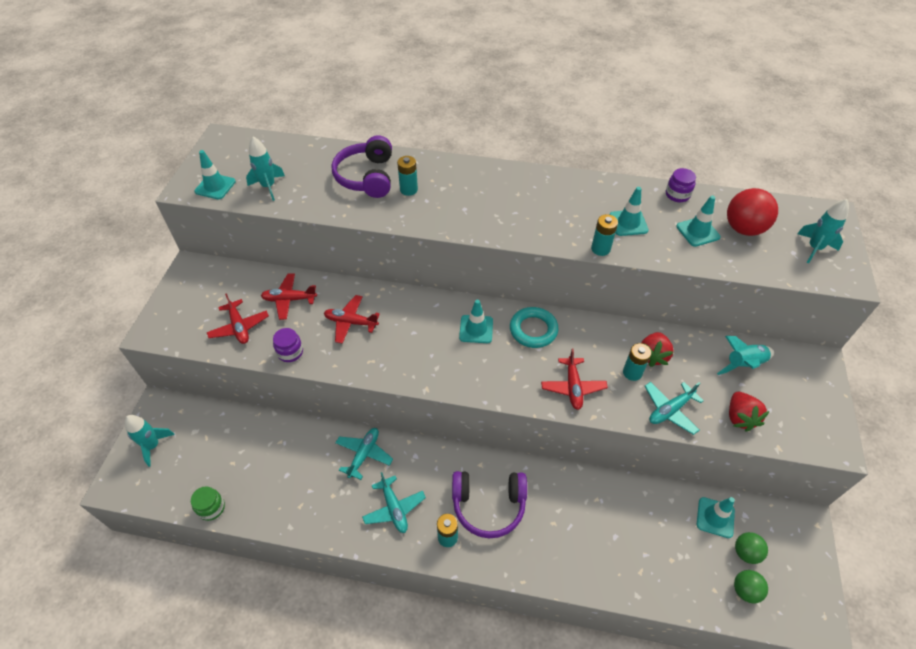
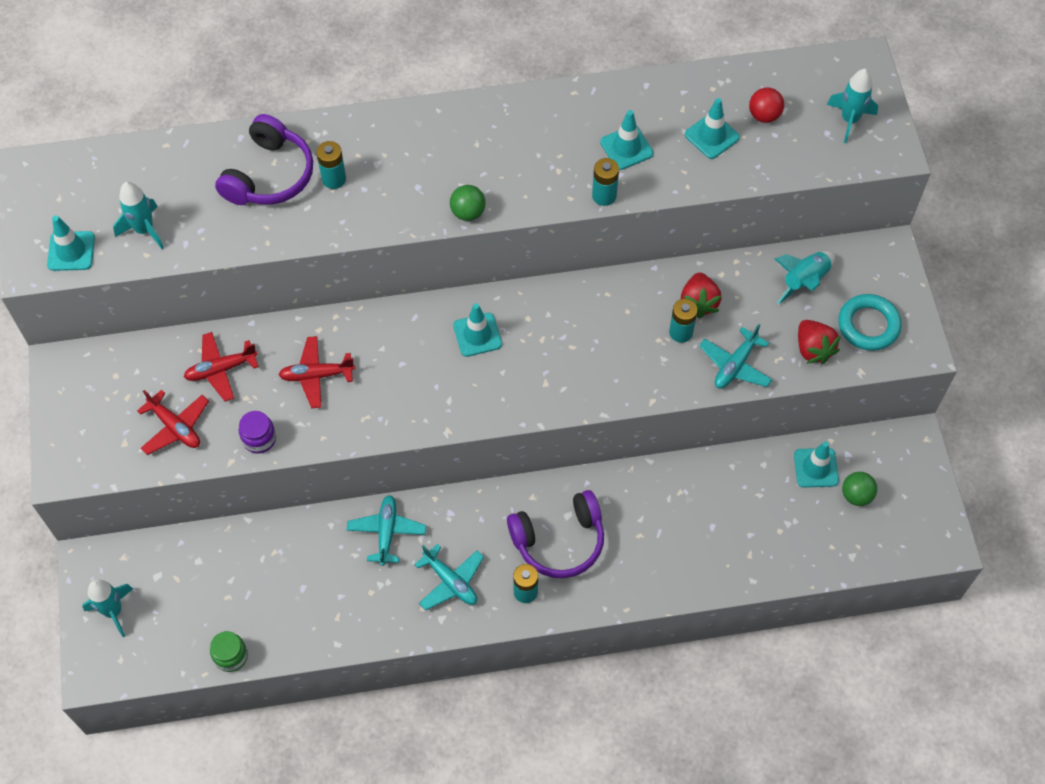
camera: 20 degrees left, 10 degrees up
(367, 177) = (269, 175): purple headphones -> purple headphones turned 135 degrees counterclockwise
(533, 330) = (547, 314): turquoise ring -> turquoise ring (868, 325)
(573, 387) = (618, 372): red plane -> none
(677, 195) = (674, 87): purple jar -> none
(743, 229) = (764, 115): red ball -> red ball, size x0.60
(745, 590) = (863, 536): green ball -> green ball (468, 212)

